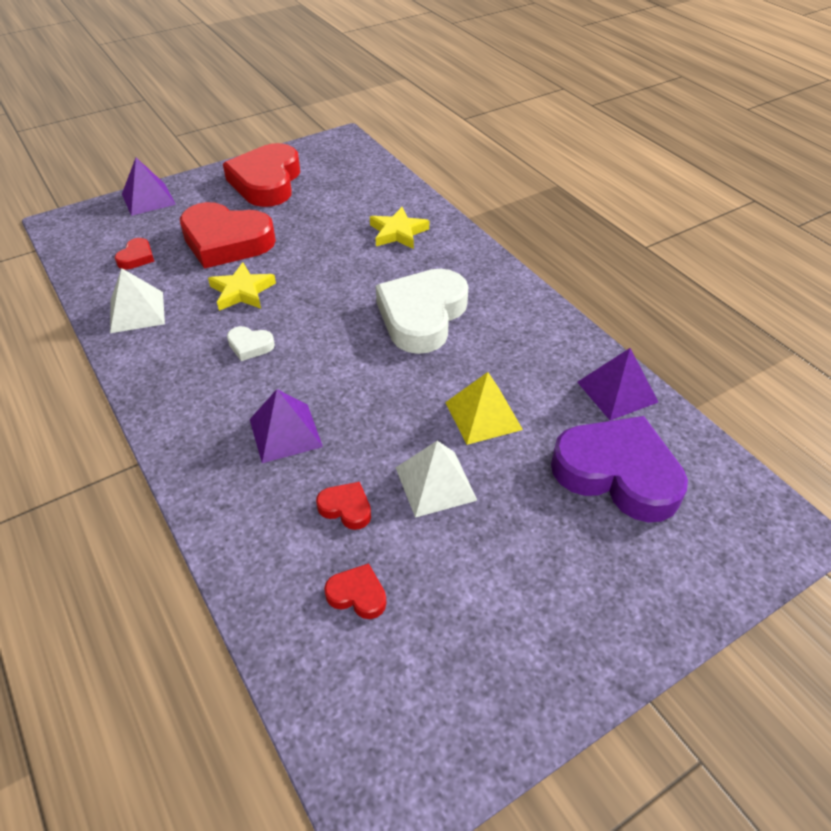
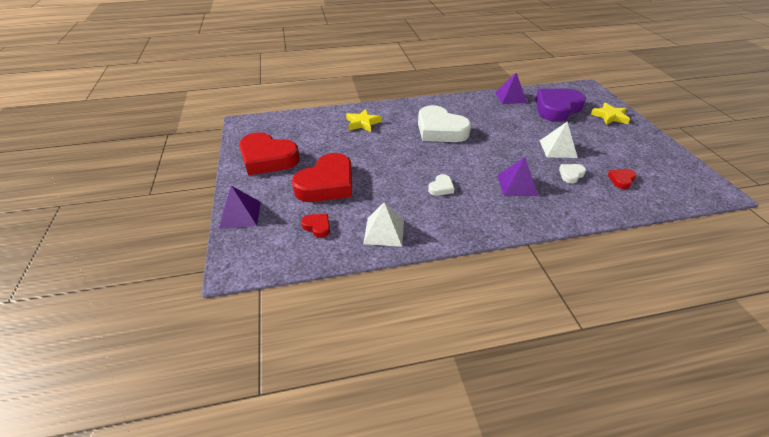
camera: 70 degrees left, 5 degrees down
(242, 291) = (386, 184): yellow star -> yellow star (610, 116)
(346, 508) = (571, 175): red heart -> white heart
(483, 415) = (517, 129): yellow pyramid -> none

